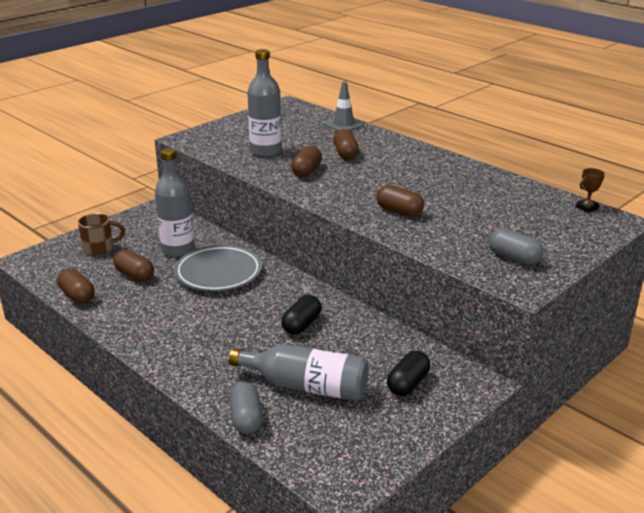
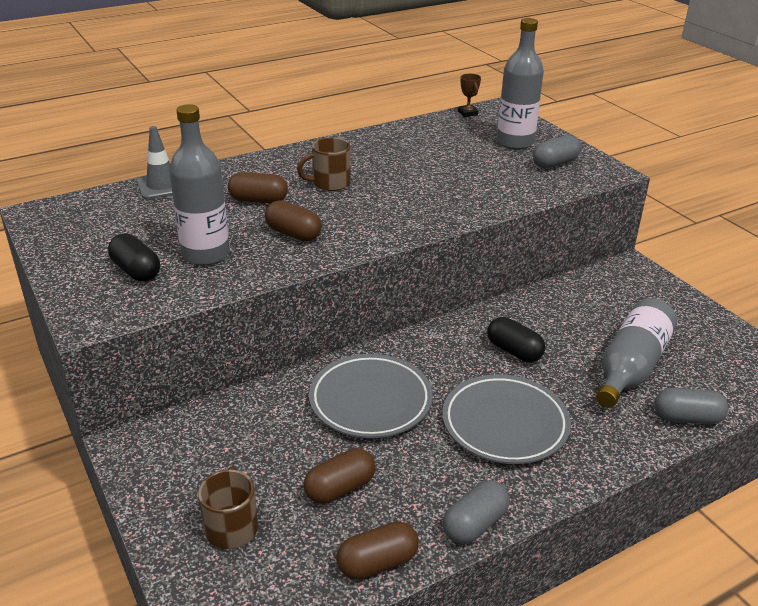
camera: 75 degrees left, 5 degrees up
(111, 325) = (475, 524): none -> grey capsule
(178, 250) = (285, 434): grey bottle -> grey bottle (515, 142)
(211, 328) = (505, 424): none -> grey plate
(389, 171) = (330, 183): none -> brown mug
(399, 211) = (436, 197): brown capsule -> none
(408, 384) = (630, 304): black capsule -> black capsule (136, 271)

